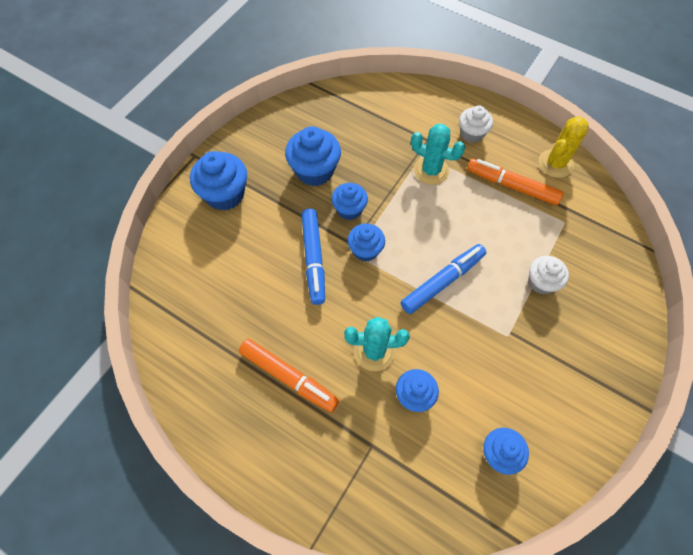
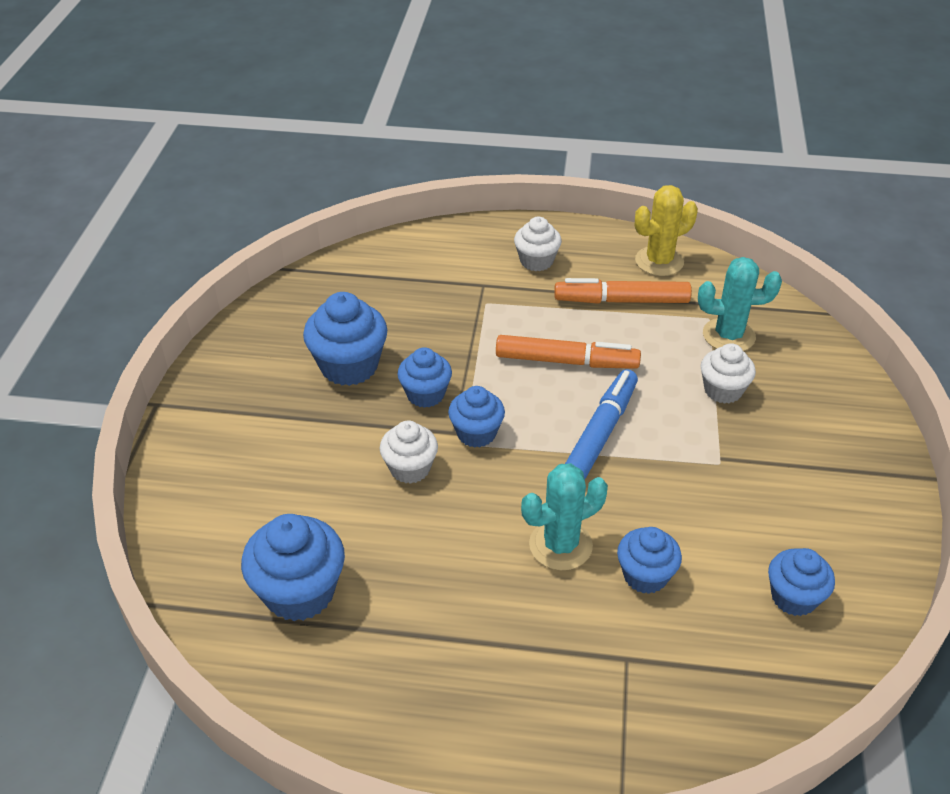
camera: 25 degrees left, 20 degrees down
(225, 194) = (231, 436): blue cupcake -> blue cupcake (299, 592)
(289, 377) = (460, 623): orange marker -> orange marker (566, 361)
(313, 259) = (410, 468): blue marker -> white cupcake
(431, 170) = (508, 316): turquoise cactus -> turquoise cactus (728, 335)
(555, 164) = (659, 261): yellow cactus -> yellow cactus turned 45 degrees clockwise

